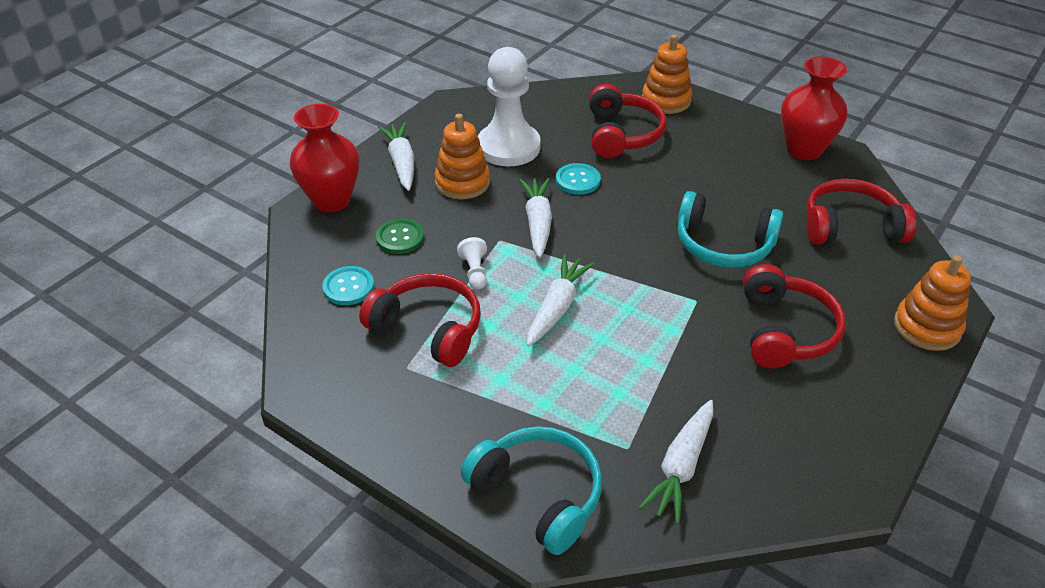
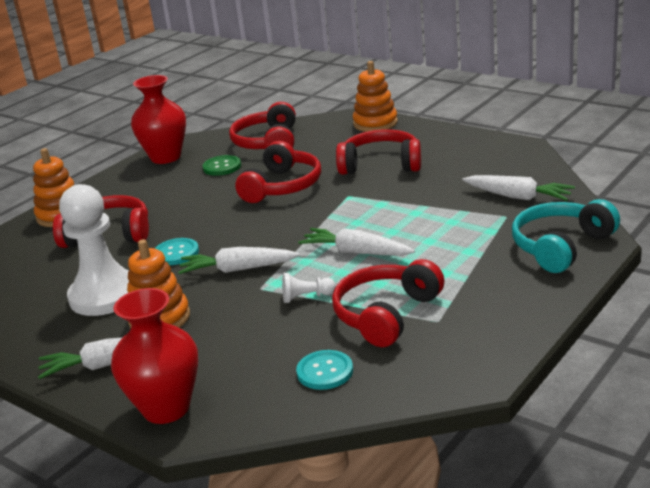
camera: 85 degrees left, 15 degrees down
(400, 238) = (247, 348): green button -> green button (222, 167)
(723, 245) = (282, 186): turquoise headphones -> red headphones

